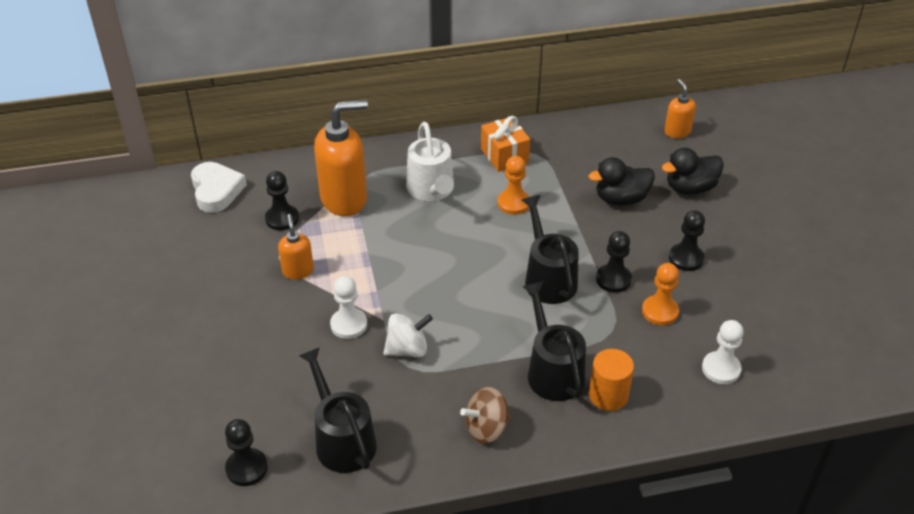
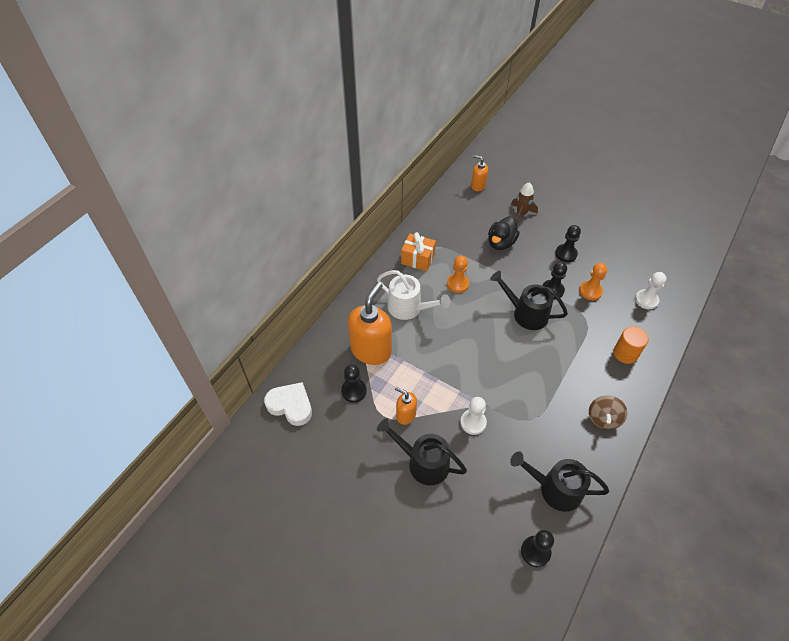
camera: 45 degrees left, 10 degrees up
(407, 349) = (517, 410): white spinning top -> none
(552, 371) = (590, 362): black watering can -> black watering can (423, 463)
(690, 188) = (521, 214): black duck -> brown rocket

